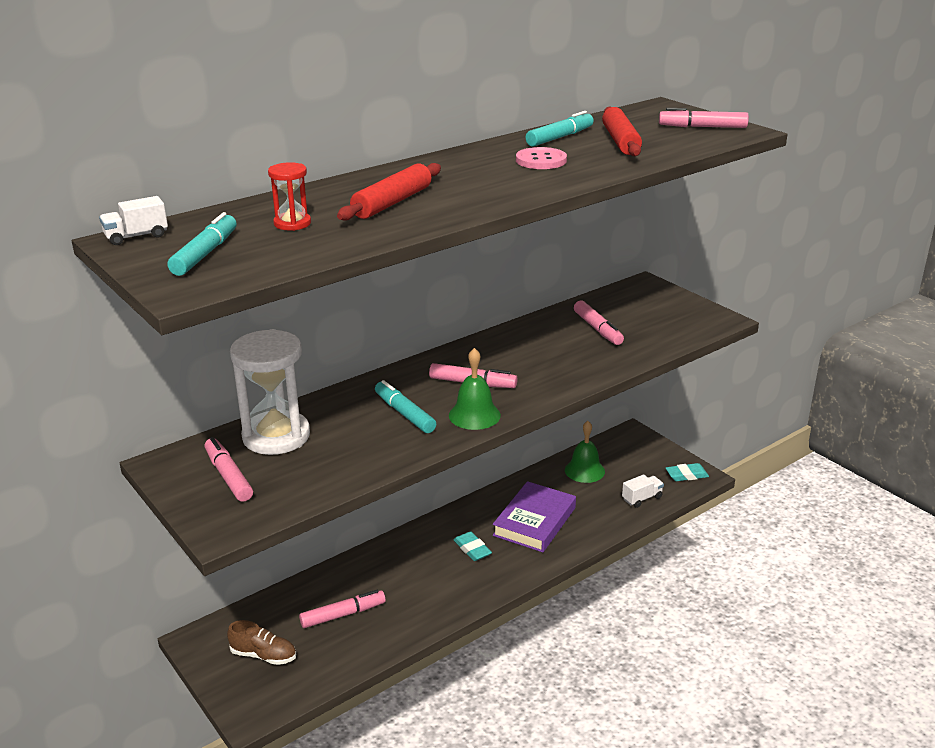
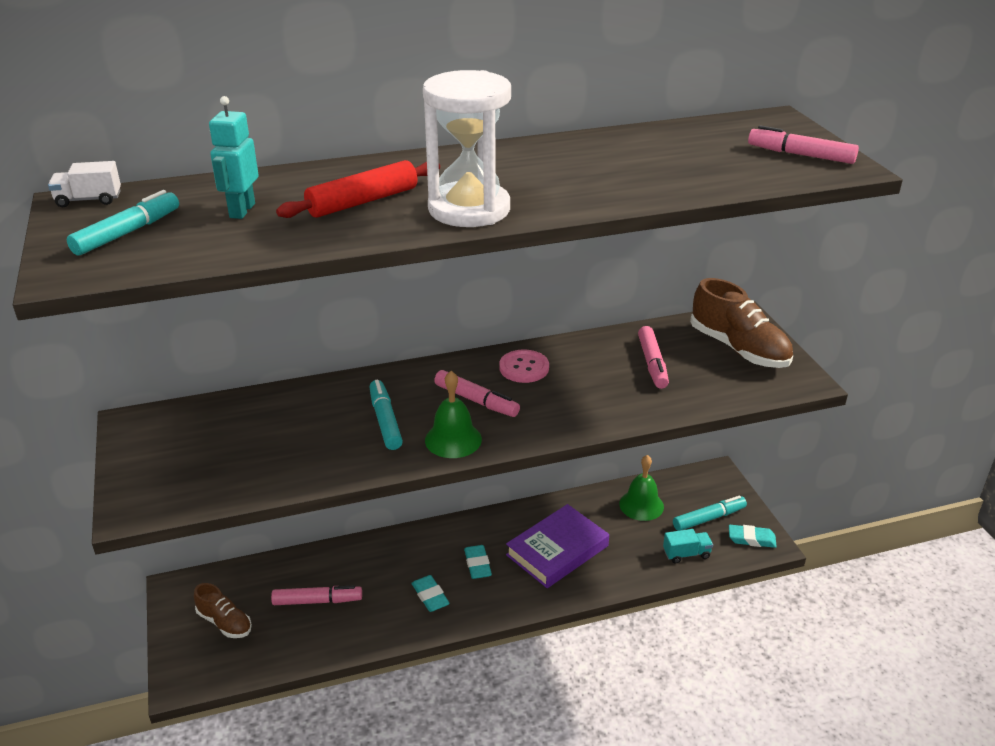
camera: 20 degrees right, 5 degrees up
(228, 476) = (177, 451): pink marker -> none
(276, 436) = (249, 417): white hourglass -> white hourglass (469, 209)
(292, 223) = (242, 210): red hourglass -> turquoise robot
(445, 584) = (430, 596): none -> turquoise eraser
(541, 160) = (570, 172): pink button -> pink button (524, 368)
(559, 137) = (619, 144): turquoise marker -> turquoise marker (708, 518)
(620, 141) = (684, 160): red rolling pin -> none
(642, 498) = (686, 554): white truck -> turquoise truck
(657, 306) = (739, 349): none -> brown shoe

